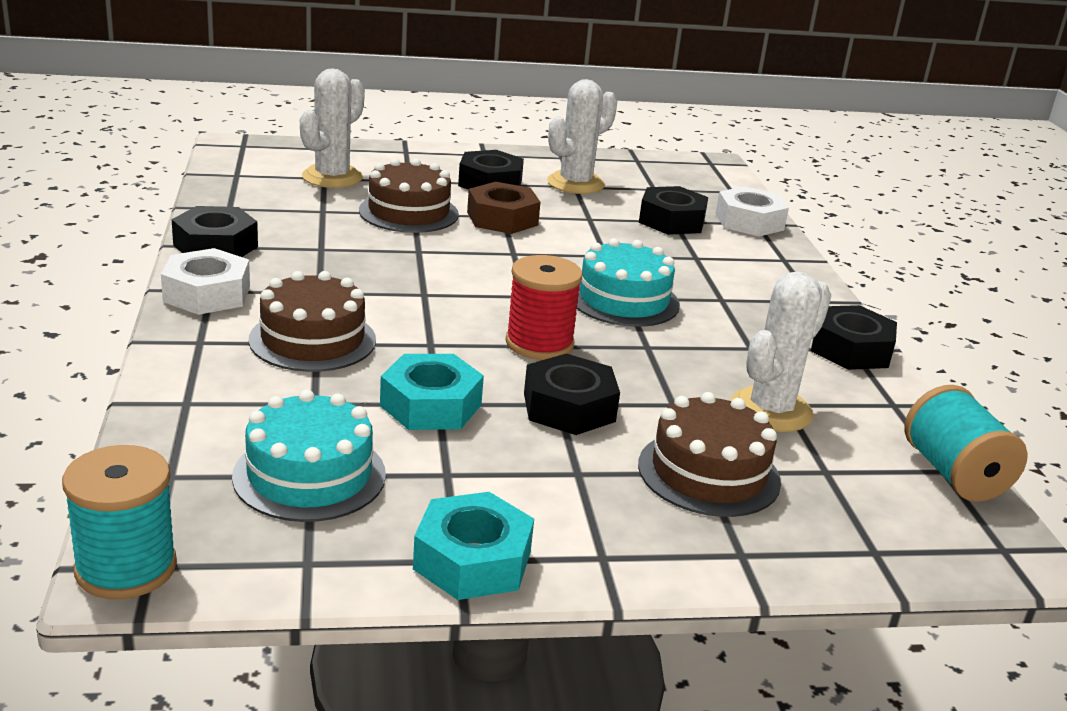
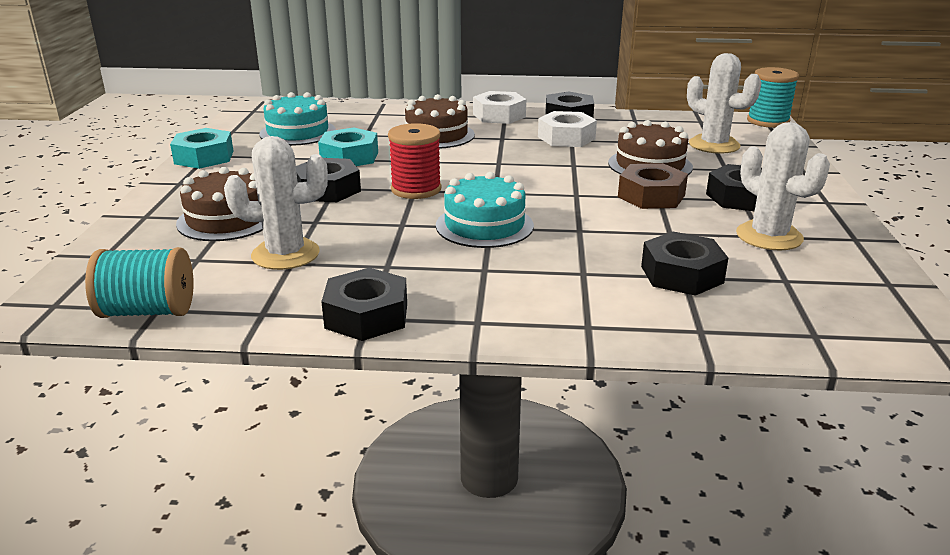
camera: 105 degrees right, 0 degrees up
(126, 568) = (254, 107): turquoise spool -> turquoise spool (768, 121)
(749, 222) = (702, 325): white nut -> white nut (566, 138)
(771, 410) = (285, 254): white cactus -> white cactus turned 60 degrees counterclockwise

